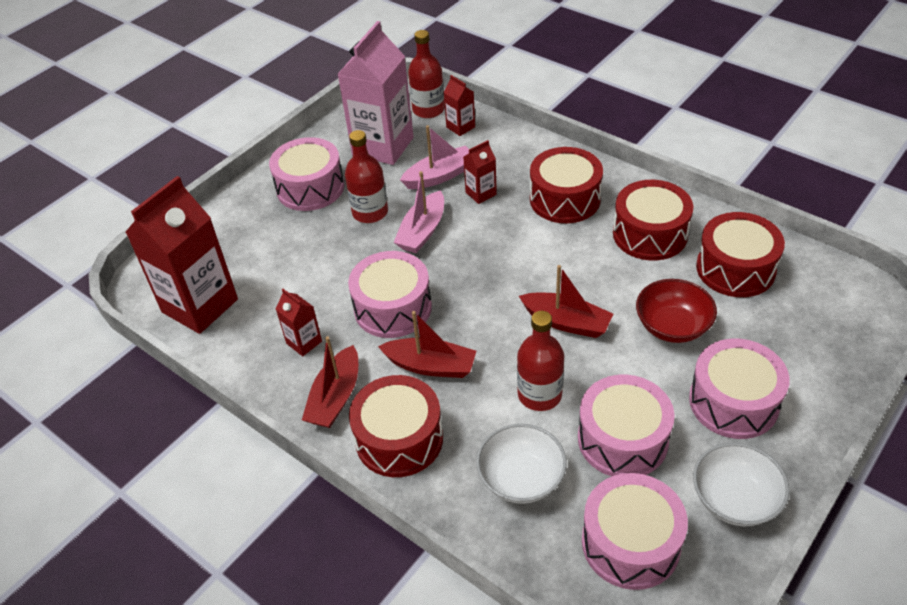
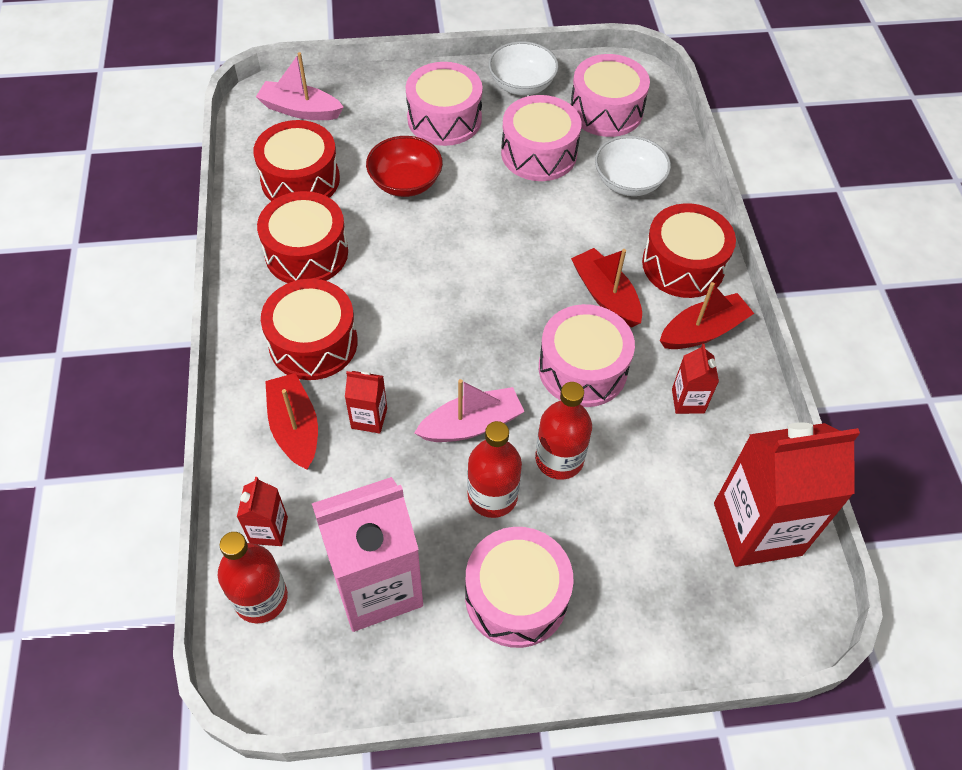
camera: 140 degrees left, 10 degrees up
(440, 176) = (375, 478): pink boat -> pink boat (300, 110)
(539, 394) = (554, 215): red bottle -> red bottle (559, 459)
(566, 322) = (469, 244): red boat -> red boat (295, 428)

